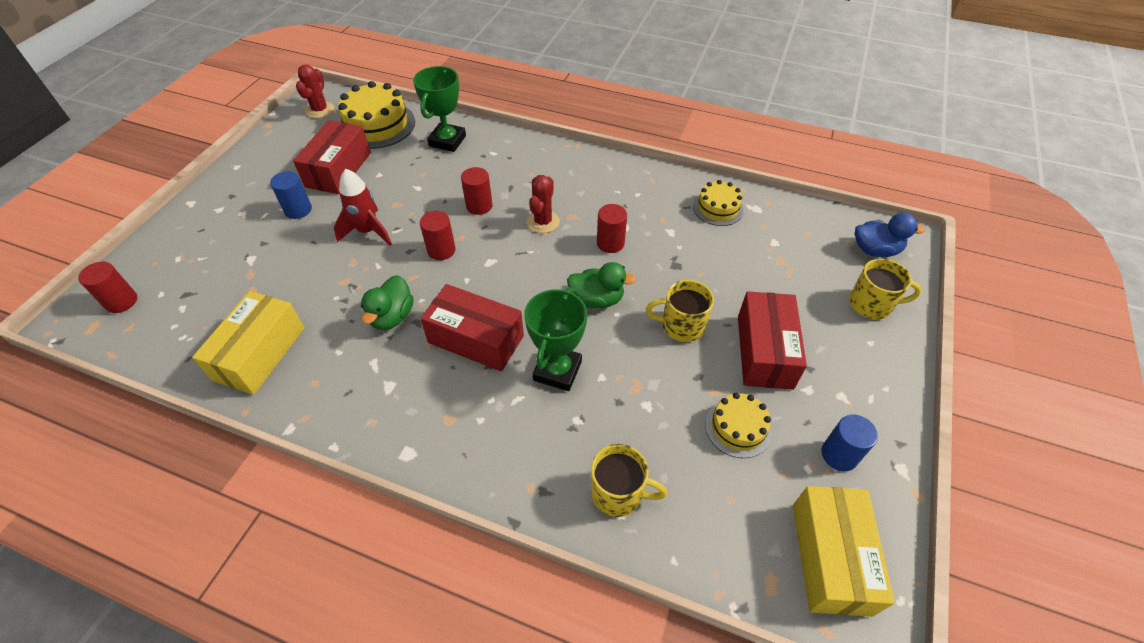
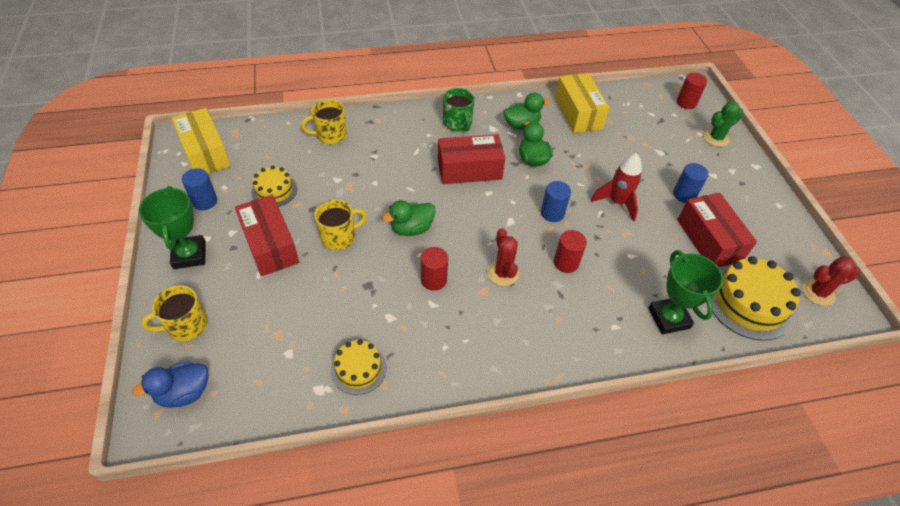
camera: 145 degrees right, 0 degrees up
(172, 245) = (716, 138): none -> green cactus
(320, 110) = (818, 292): red cactus -> red cactus turned 75 degrees counterclockwise
(348, 372) = (521, 125): none -> green duck
(425, 419) = (457, 123): none -> green mug
(441, 250) = (552, 213): red cylinder -> blue cylinder
(557, 371) = (404, 174): green trophy -> green trophy (189, 255)

